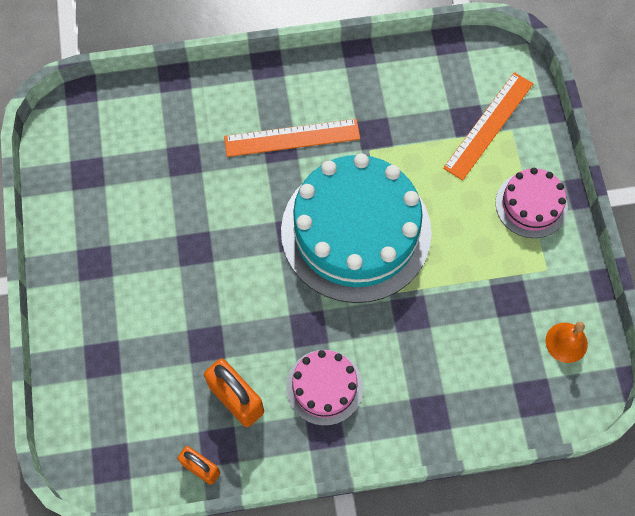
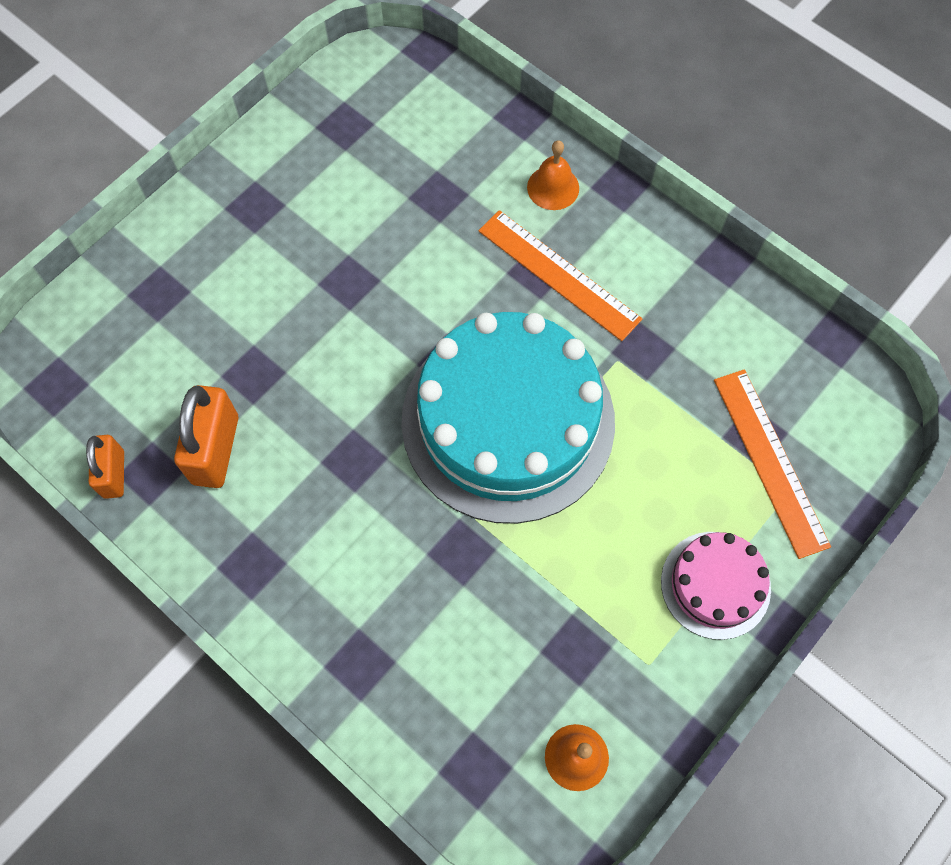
camera: 50 degrees right, 0 degrees up
(235, 98) = (553, 187): none -> orange bell
(324, 387) = (300, 527): pink cake -> none
(488, 125) = (770, 461): orange ruler -> orange ruler turned 75 degrees clockwise

